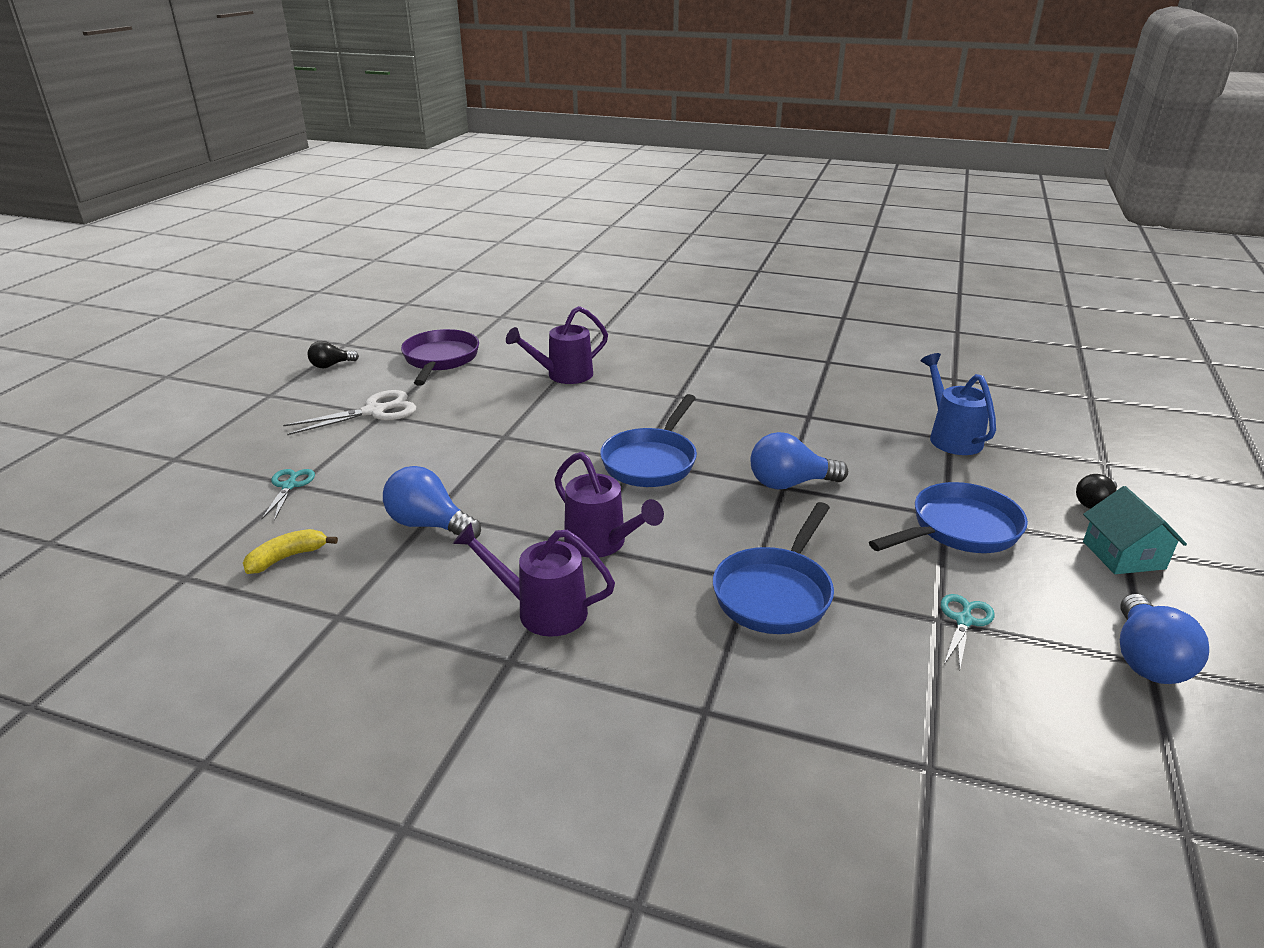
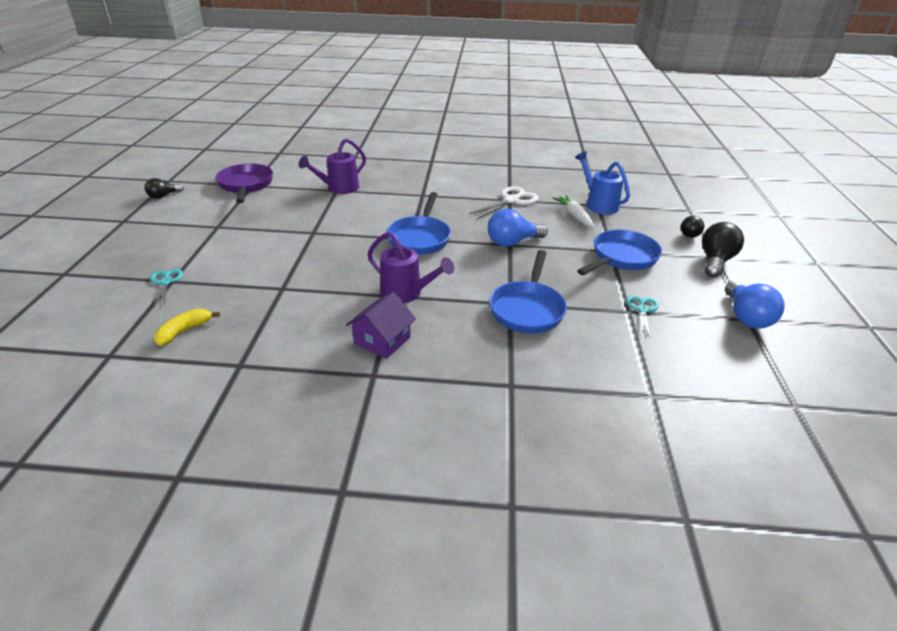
camera: 15 degrees left, 5 degrees up
(374, 411) = (210, 225): white scissors -> white scissors (511, 200)
(429, 525) = (282, 296): blue light bulb -> none
(541, 610) = (382, 340): purple watering can -> purple house
(904, 452) = (574, 216): none -> white carrot
(1123, 555) = (715, 261): turquoise house -> black light bulb

